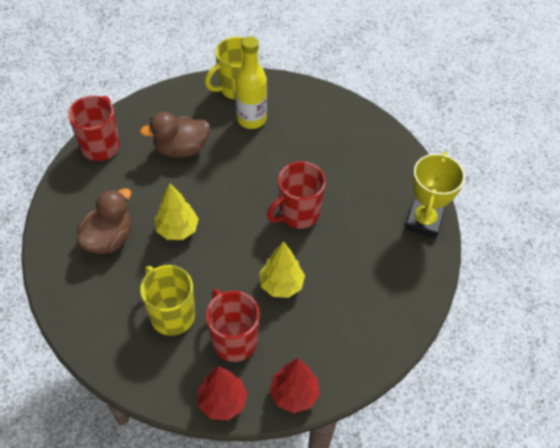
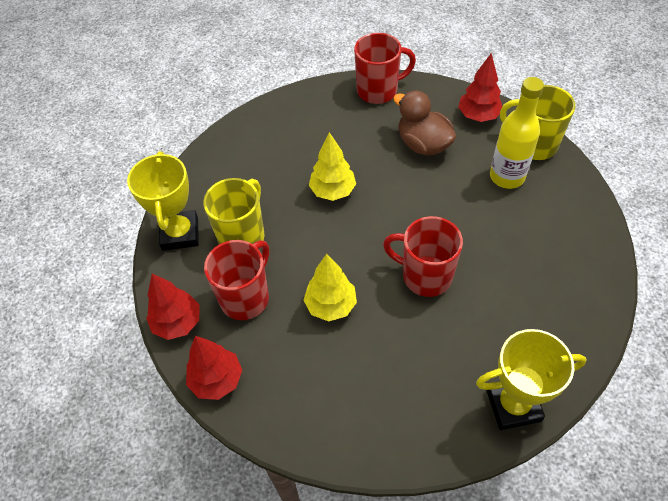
camera: 65 degrees right, 0 degrees up
(109, 238) = (288, 150): brown duck -> none
(132, 361) = (180, 233): none -> yellow trophy
(183, 101) = (478, 116): none -> red tree

